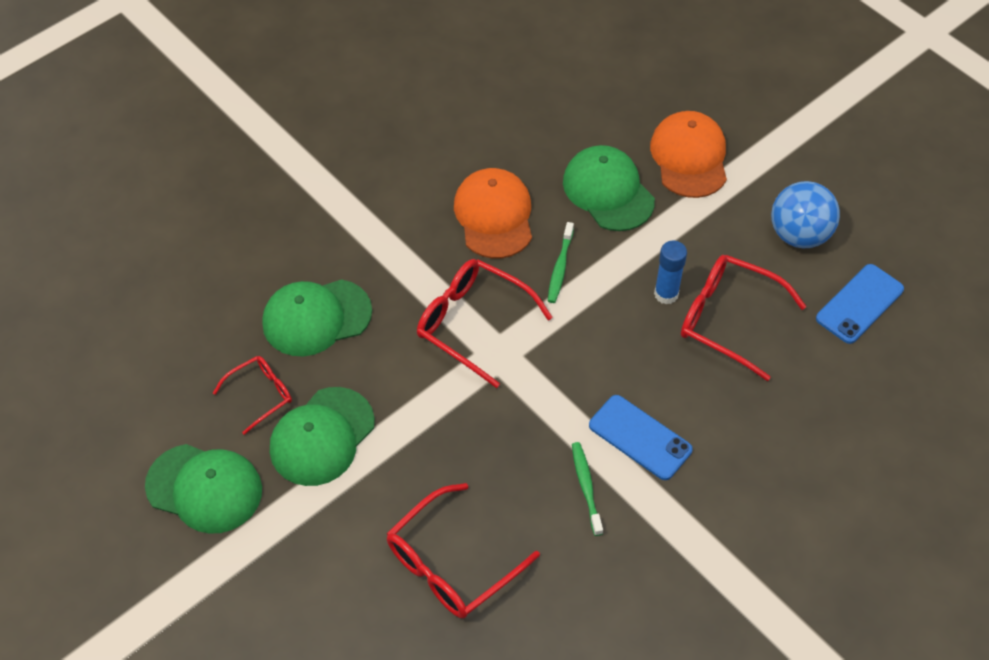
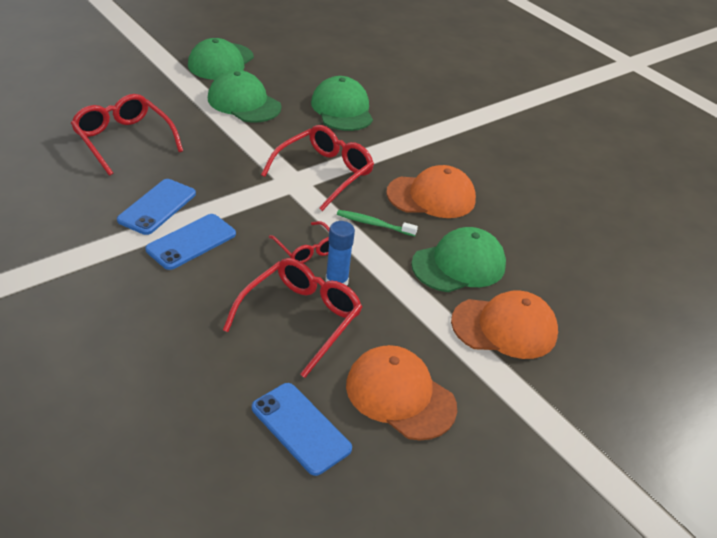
camera: 90 degrees right, 15 degrees down
(260, 395) = (284, 84): red glasses -> red glasses (306, 249)
(586, 487) = (157, 207): green toothbrush -> blue phone
(799, 235) = (400, 395): blue ball -> orange cap

